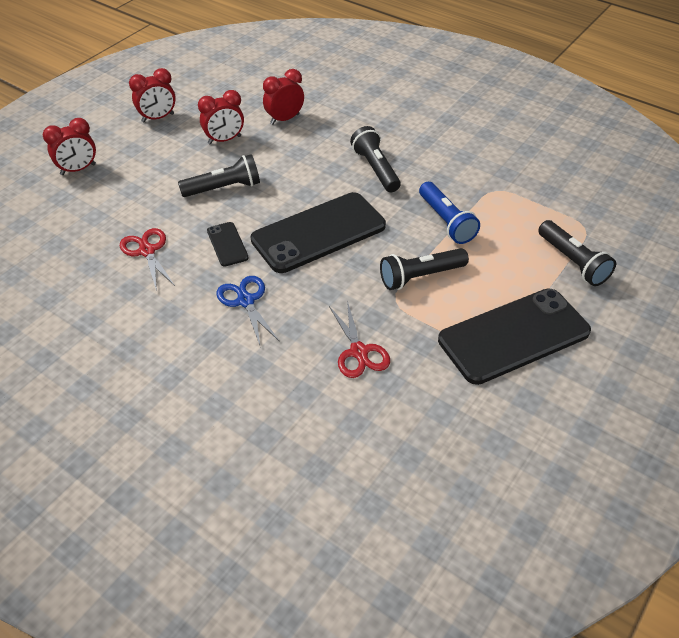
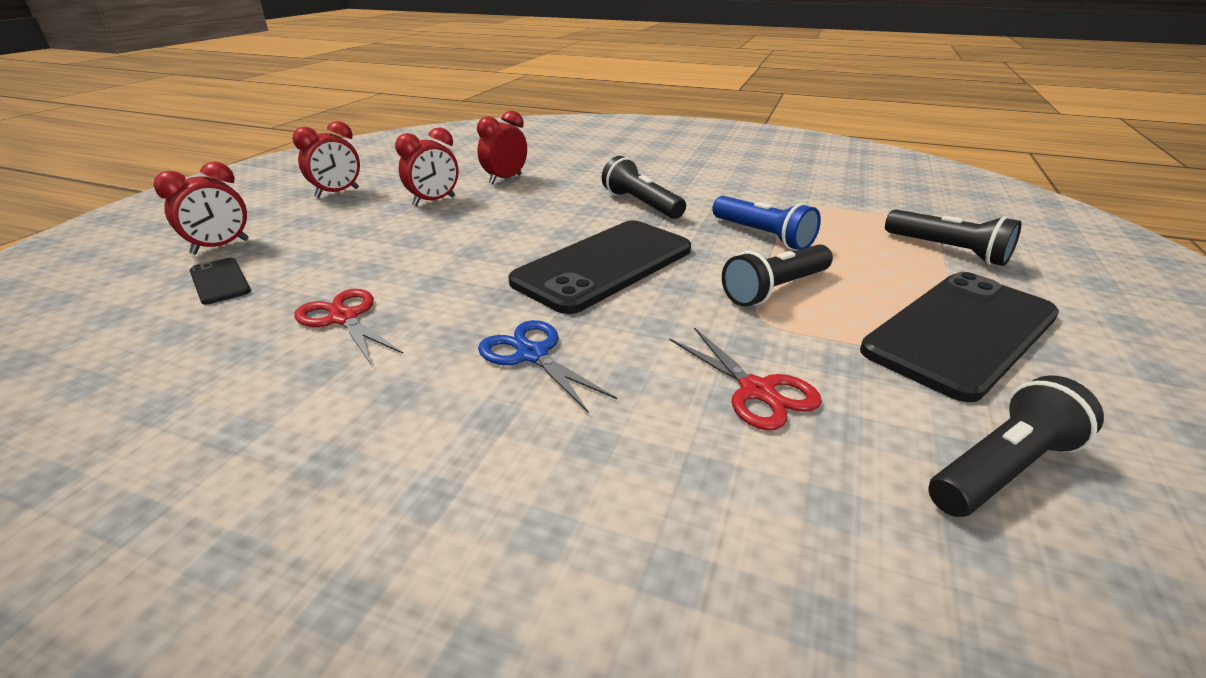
camera: 15 degrees left, 15 degrees down
(224, 188) = (448, 240): black flashlight -> black flashlight (1002, 469)
(227, 244) = (474, 294): black phone -> black phone (220, 281)

